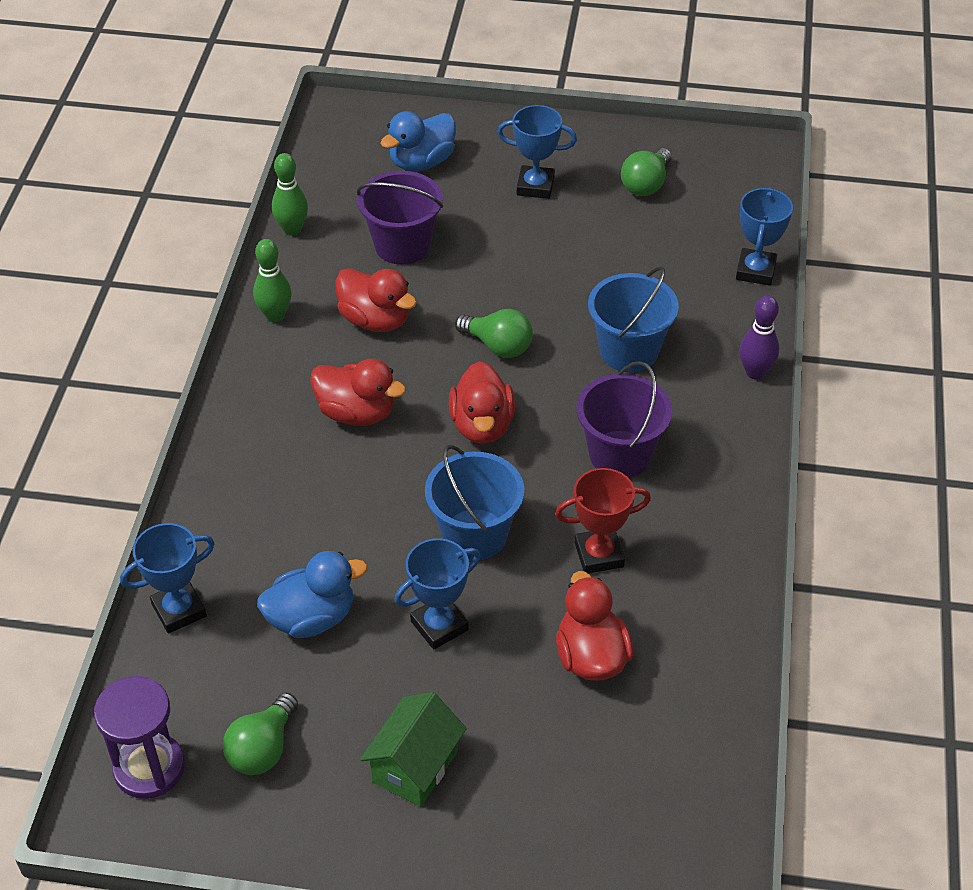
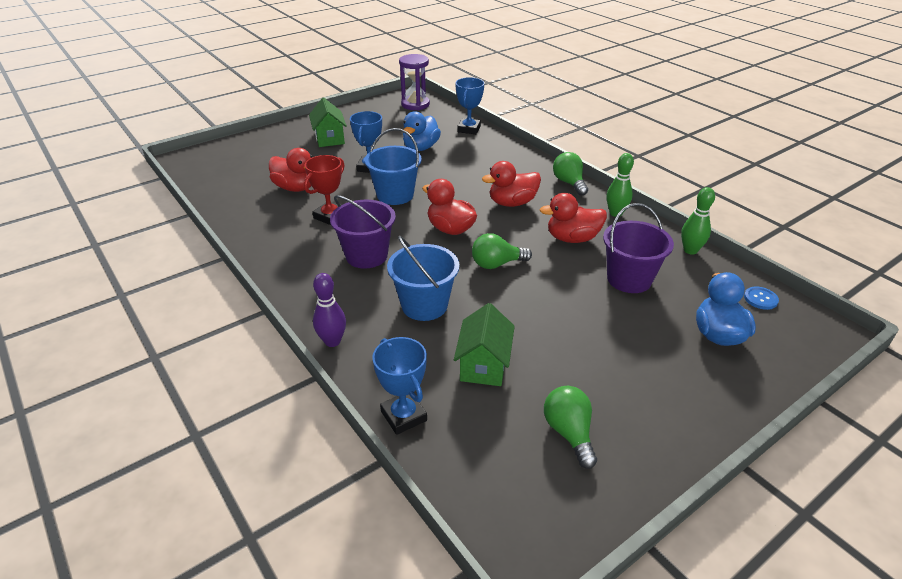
camera: 135 degrees right, 10 degrees down
(263, 749) = (387, 120): green light bulb -> green light bulb (569, 183)
(330, 158) = (760, 299): none -> blue button
(535, 186) = (631, 371): blue trophy -> none
(645, 265) = (484, 365): none -> green house

